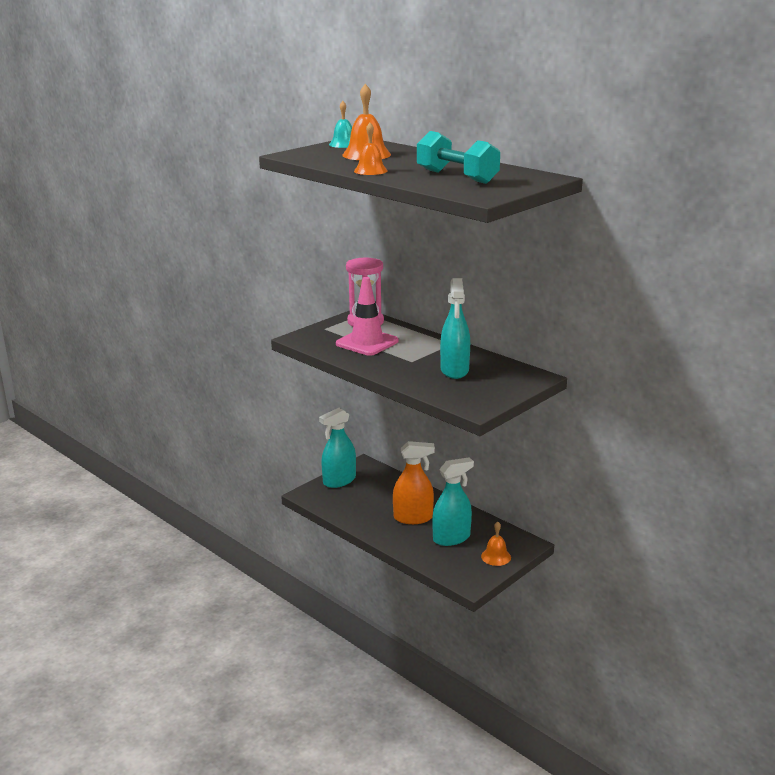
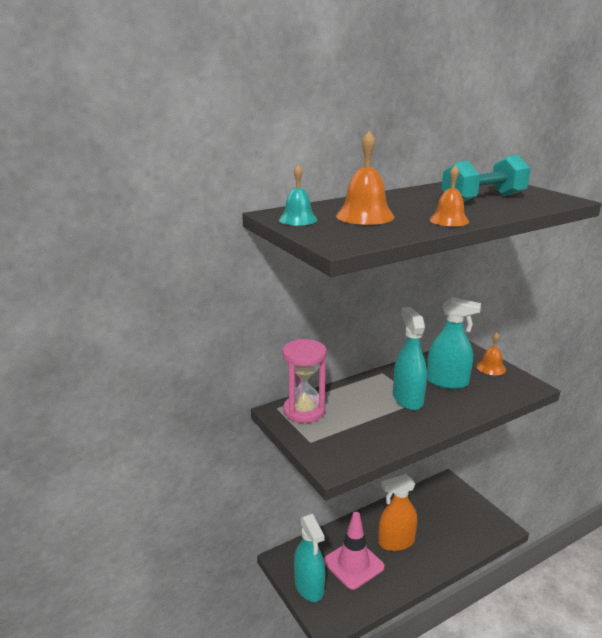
camera: 75 degrees left, 0 degrees up
(367, 342) = (365, 419): pink traffic cone -> pink traffic cone (353, 564)
(413, 518) = (396, 542): orange spray bottle -> orange spray bottle turned 120 degrees counterclockwise
(451, 538) = (434, 523): turquoise spray bottle -> turquoise spray bottle (407, 399)
(496, 556) = (465, 503): orange bell -> orange bell (491, 368)

